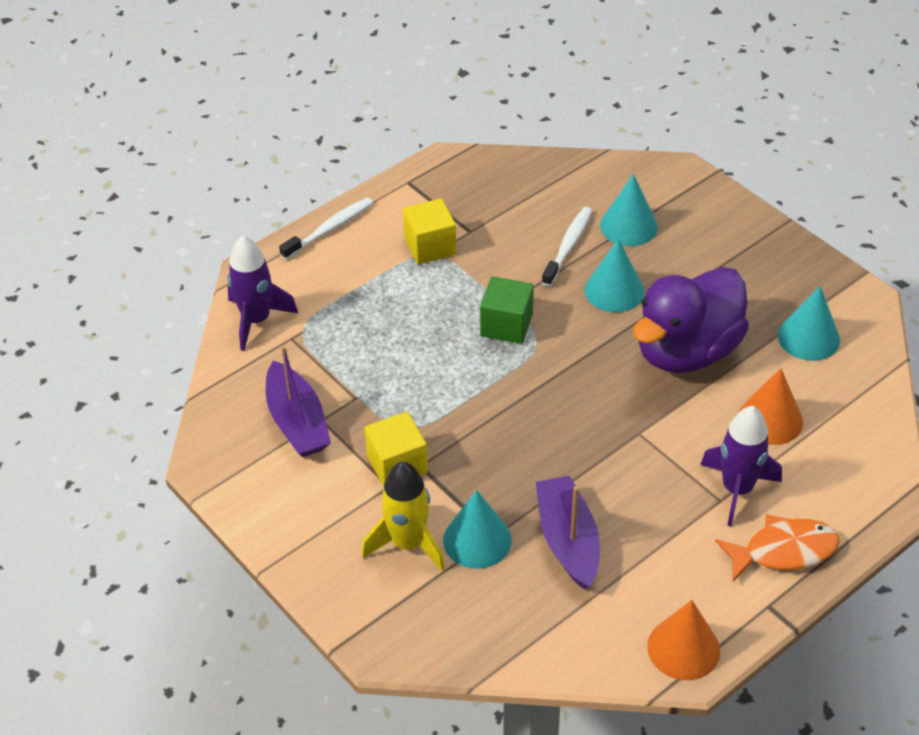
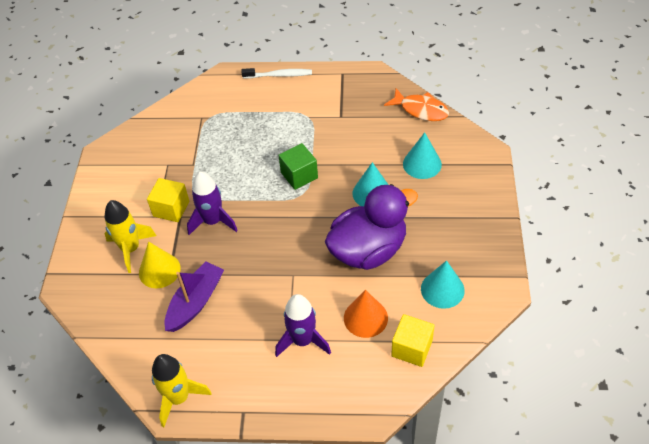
camera: 45 degrees right, 5 degrees up
(256, 320) = (197, 99): purple rocket -> purple rocket (213, 221)
(297, 422) = (157, 159): purple boat -> none
(430, 246) = (313, 112): yellow cube -> yellow cube (412, 348)
(477, 540) = (159, 270): turquoise cone -> yellow cone
(568, 246) = (377, 155): white toothbrush -> none
(683, 648) = (179, 398): orange cone -> yellow rocket
(686, 351) = (368, 250): purple duck -> purple duck turned 150 degrees clockwise
(783, 551) = (285, 391): orange fish -> orange fish (421, 110)

